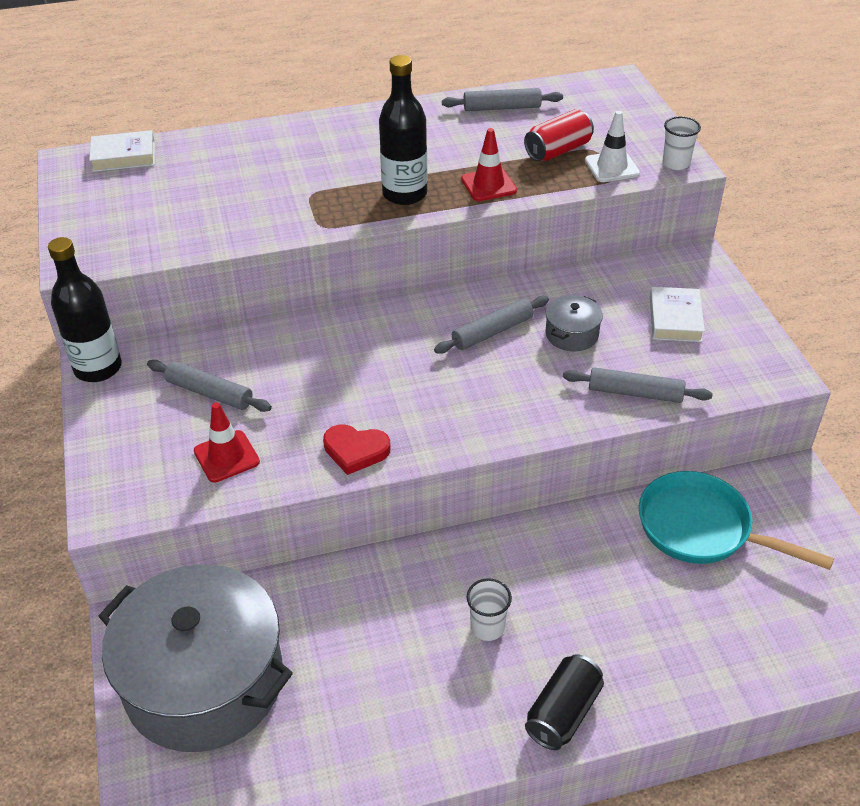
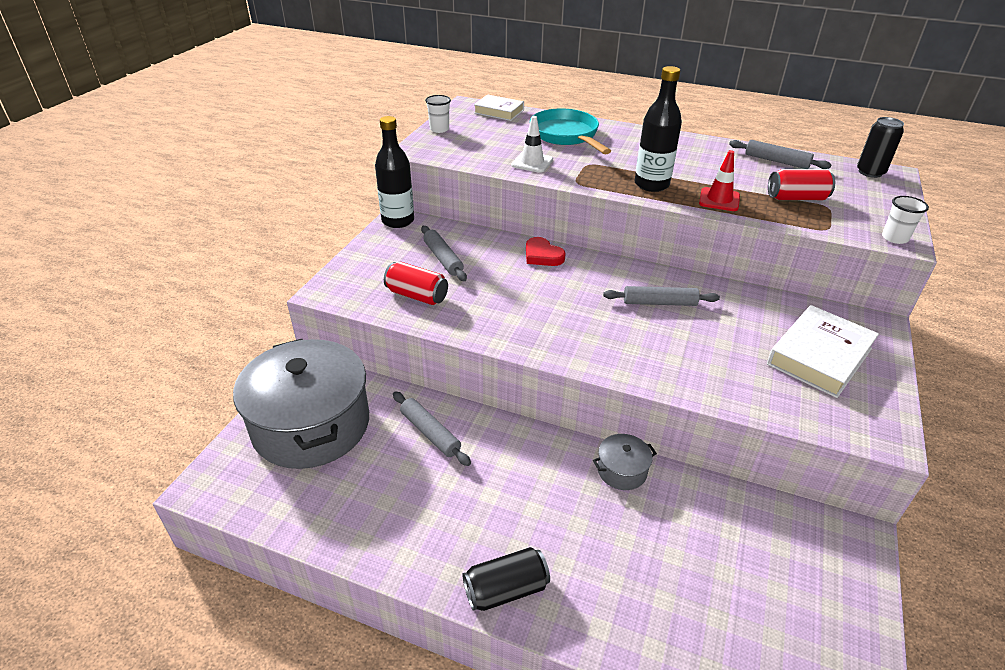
camera: 35 degrees right, 5 degrees down
(226, 456) = (417, 295): red traffic cone -> red can
(355, 451) = (495, 329): red heart -> red heart (542, 255)
(487, 627) = (506, 498): white cup -> white cup (439, 129)
(572, 334) = (720, 330): grey pot -> grey pot (622, 471)
(598, 87) = (870, 172): none -> black can
(612, 167) = (833, 222): white traffic cone -> white traffic cone (532, 162)
(635, 393) = (736, 390): grey rolling pin -> grey rolling pin (430, 433)
(675, 319) = (819, 356): white book -> white book, size x1.59
(701, 529) = (735, 528): turquoise pan -> turquoise pan (566, 135)

